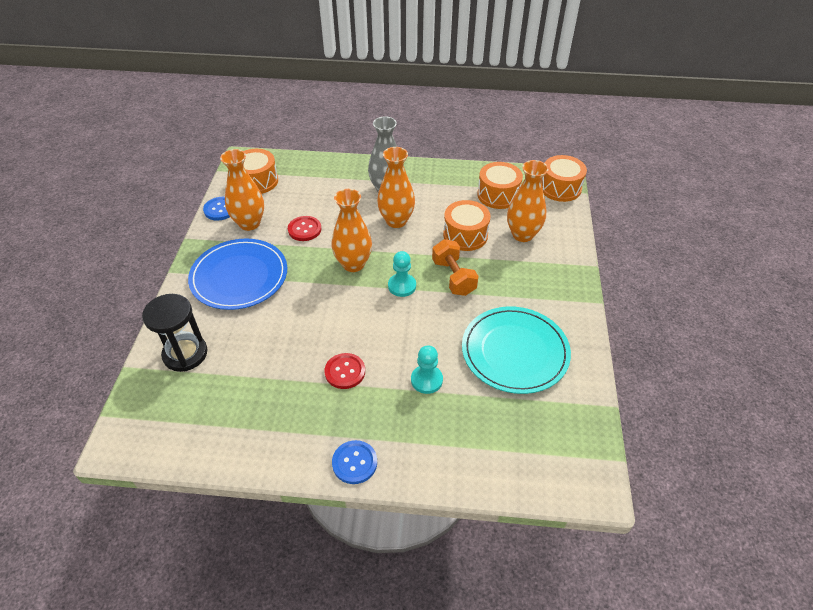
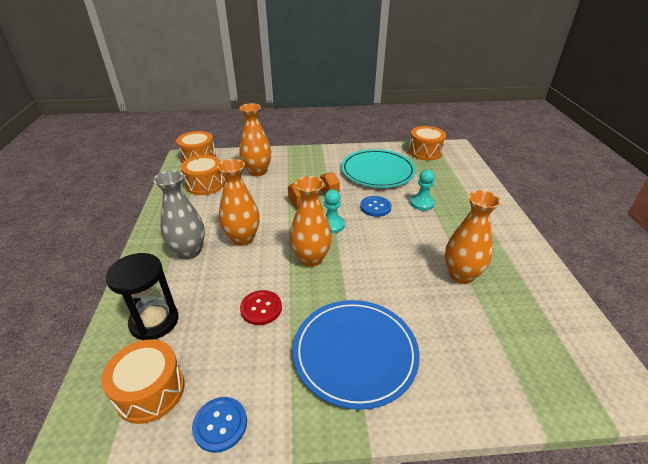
camera: 100 degrees left, 10 degrees down
(185, 354) = (489, 370): black hourglass -> black hourglass (154, 321)
(249, 223) = (252, 372): orange vase -> orange vase (461, 275)
(345, 372) = (438, 243): red button -> none
(354, 463) = (510, 226): blue button -> blue button (375, 207)
(465, 235) = (261, 197): orange drum -> orange drum (425, 152)

